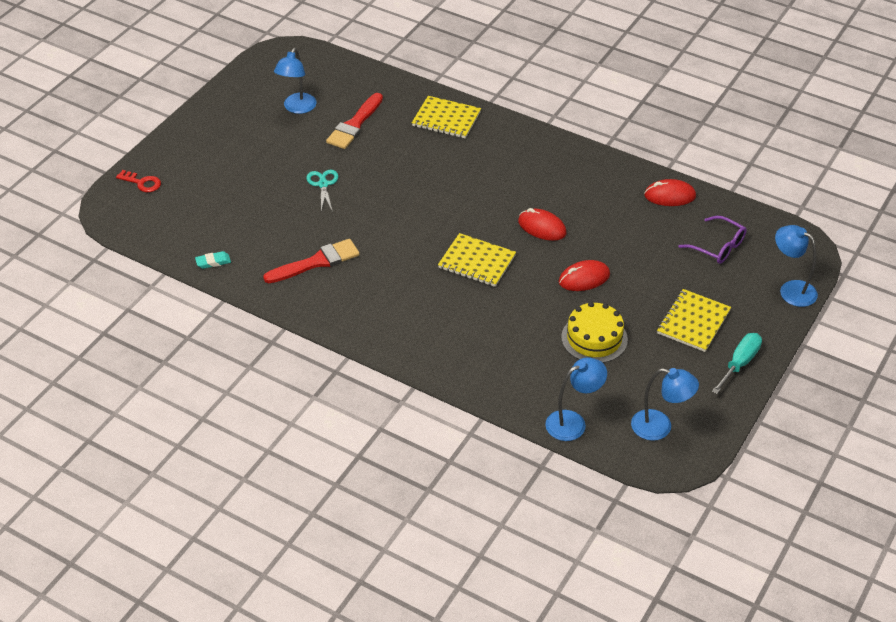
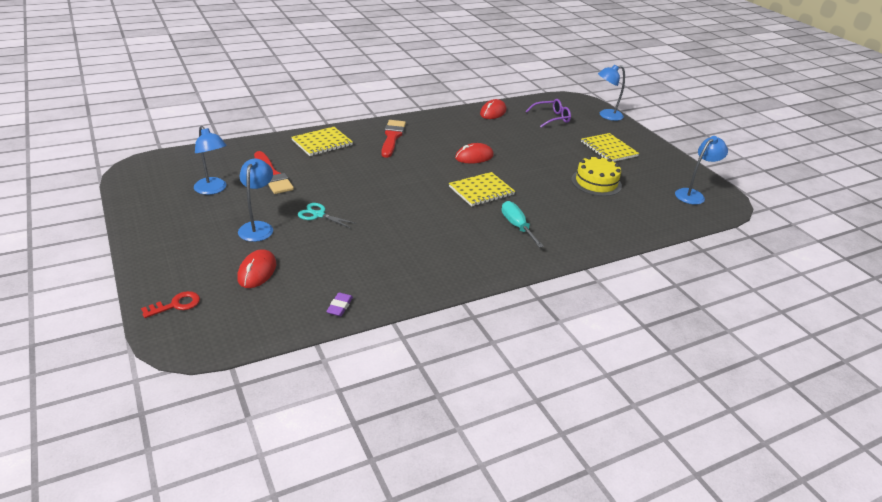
camera: 60 degrees left, 10 degrees down
(213, 262) = (339, 307): turquoise eraser -> purple eraser
(316, 262) = (404, 254): red brush -> red brush (392, 137)
(573, 422) = (669, 220): blue lamp -> blue lamp (258, 227)
(584, 278) = (537, 163): red mouse -> red mouse (257, 271)
(739, 363) = (655, 151): turquoise screwdriver -> turquoise screwdriver (517, 226)

